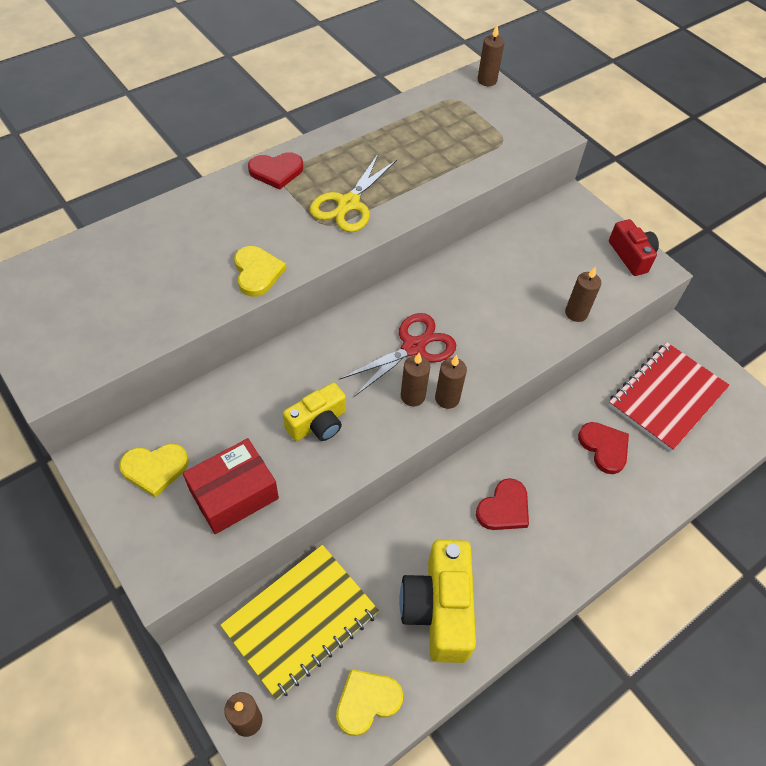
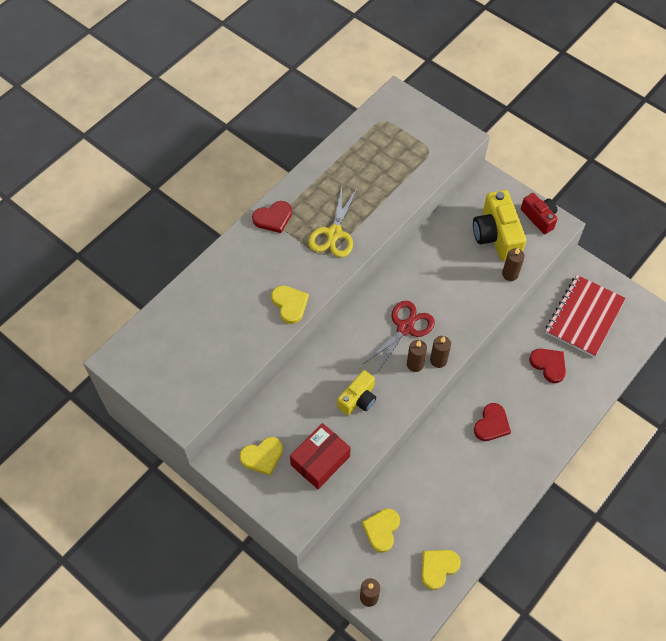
camera: 10 degrees left, 5 degrees up
(301, 620) = (381, 530): yellow notebook -> yellow heart
(438, 609) = (466, 501): yellow camera -> yellow camera (496, 235)
(487, 80) = (402, 97): brown candle -> none

